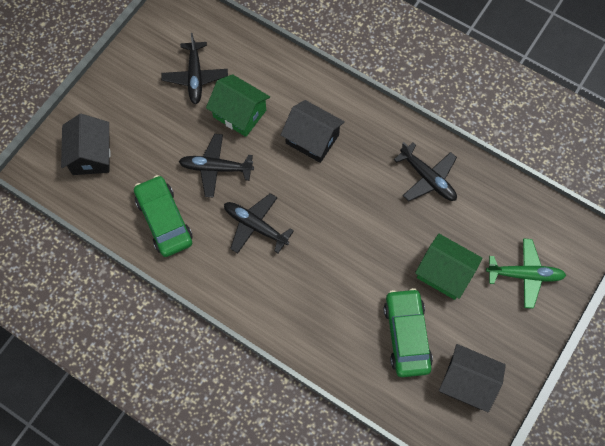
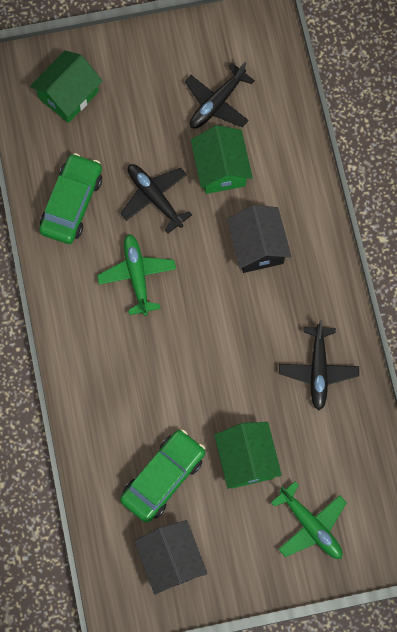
camera: 45 degrees right, 5 degrees up
(91, 155) = (68, 95): black house -> green house
(255, 226) = (137, 275): black plane -> green plane

